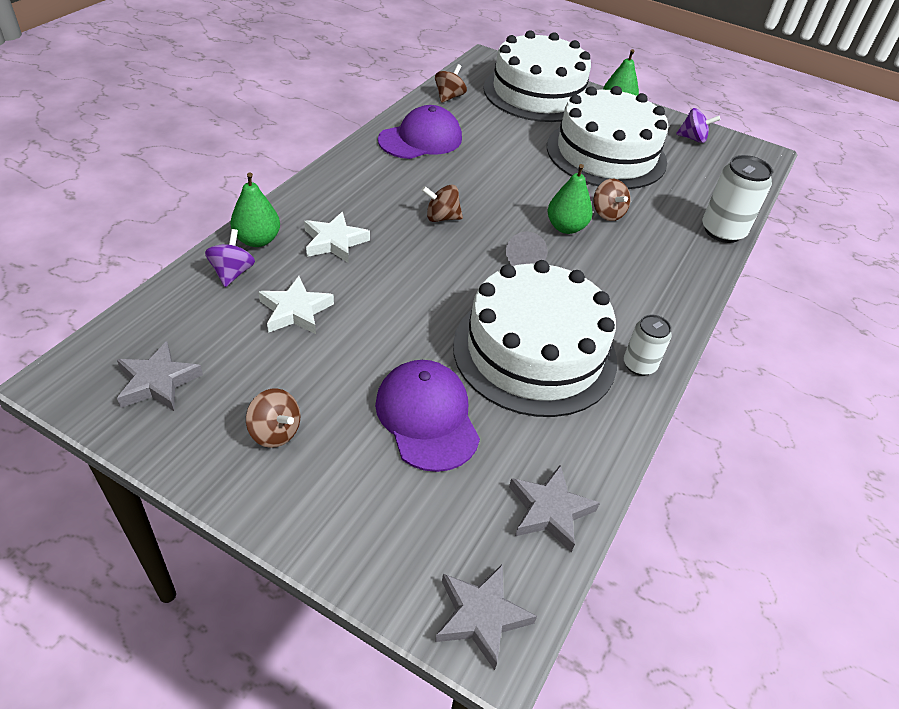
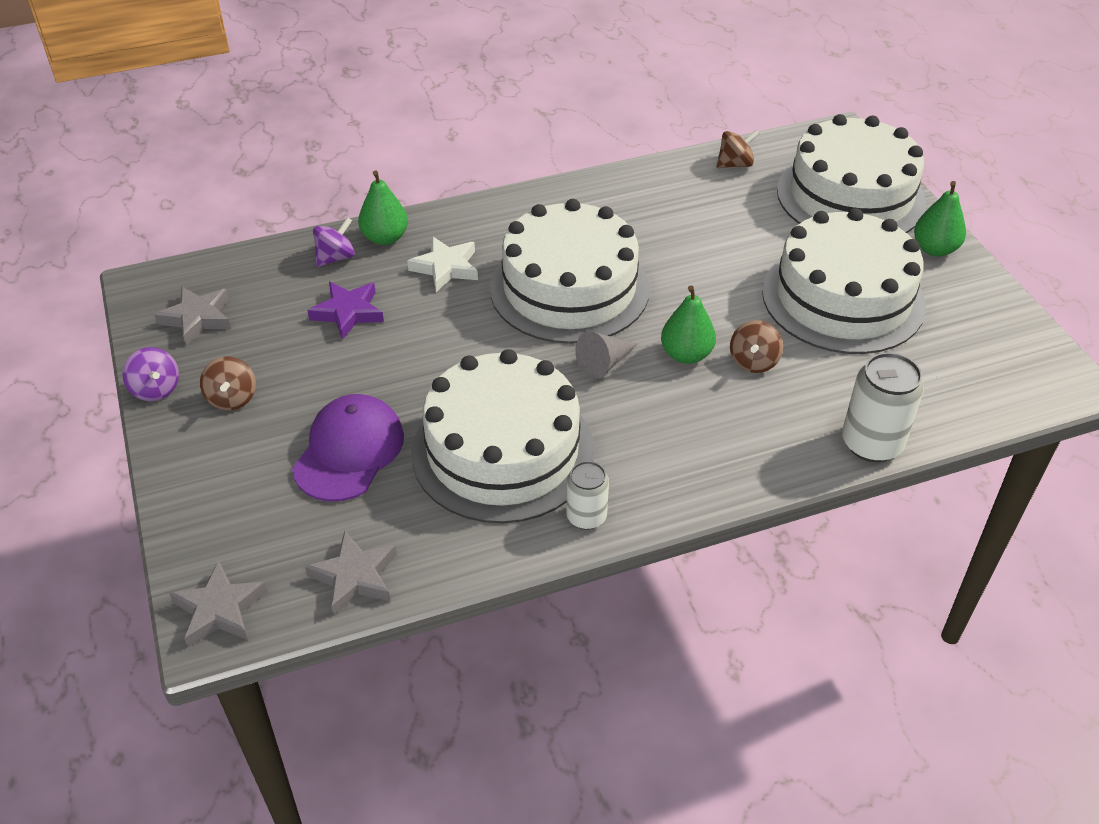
camera: 45 degrees right, 0 degrees up
(295, 311) = (348, 313): white star -> purple star
(420, 139) = (646, 200): purple cap -> none
(441, 218) = (569, 288): brown spinning top -> white cake
(693, 139) = (990, 326): purple spinning top -> purple spinning top (156, 389)

